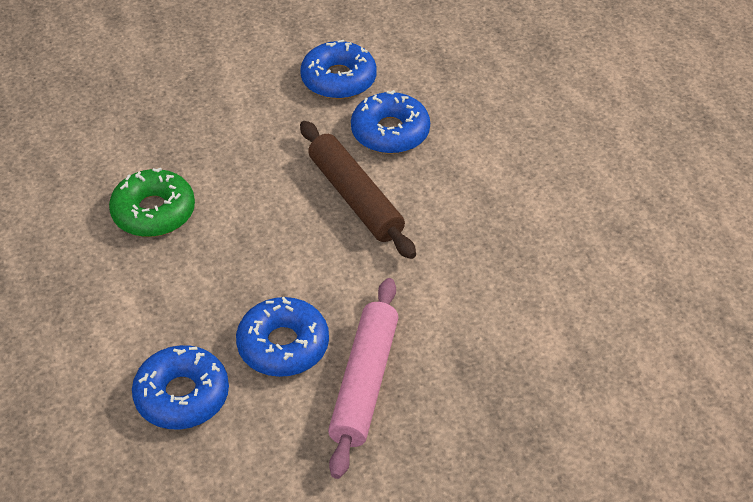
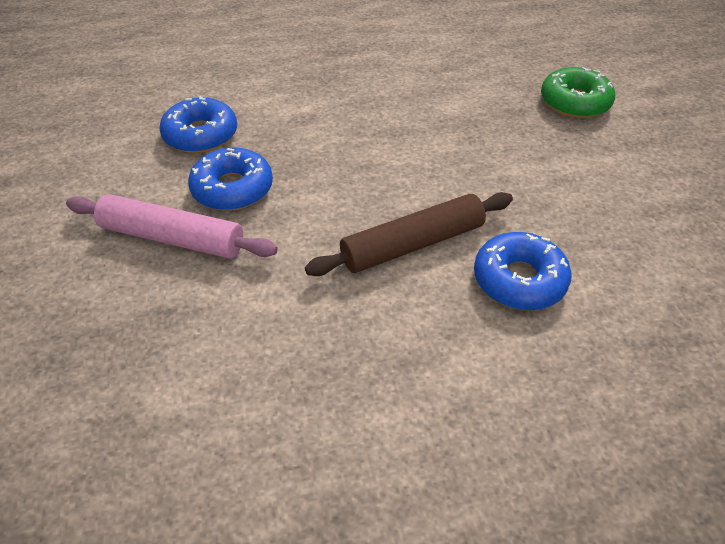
camera: 95 degrees right, 0 degrees up
(153, 212) = (400, 118): green donut -> green donut (574, 102)
(338, 79) = (605, 240): blue donut -> none

